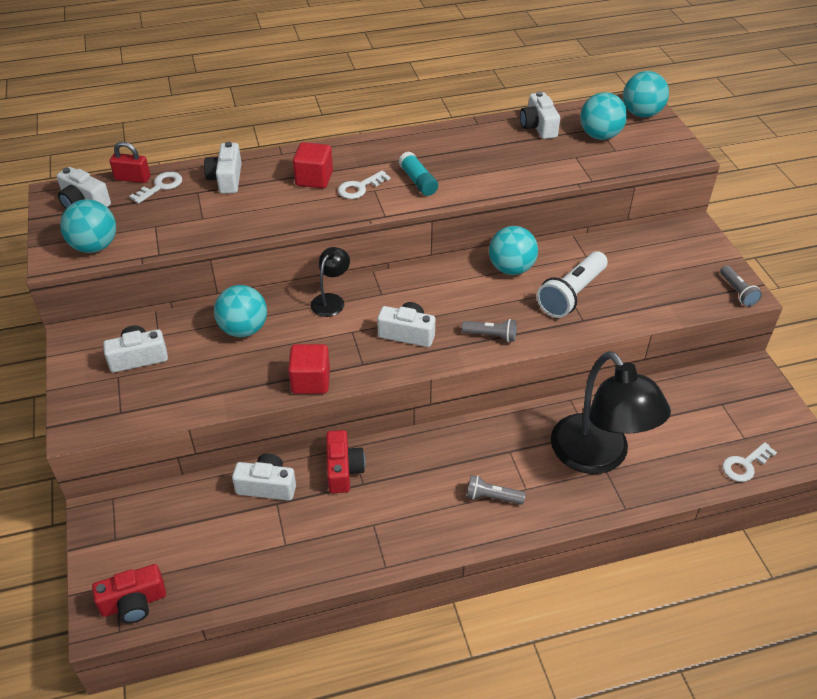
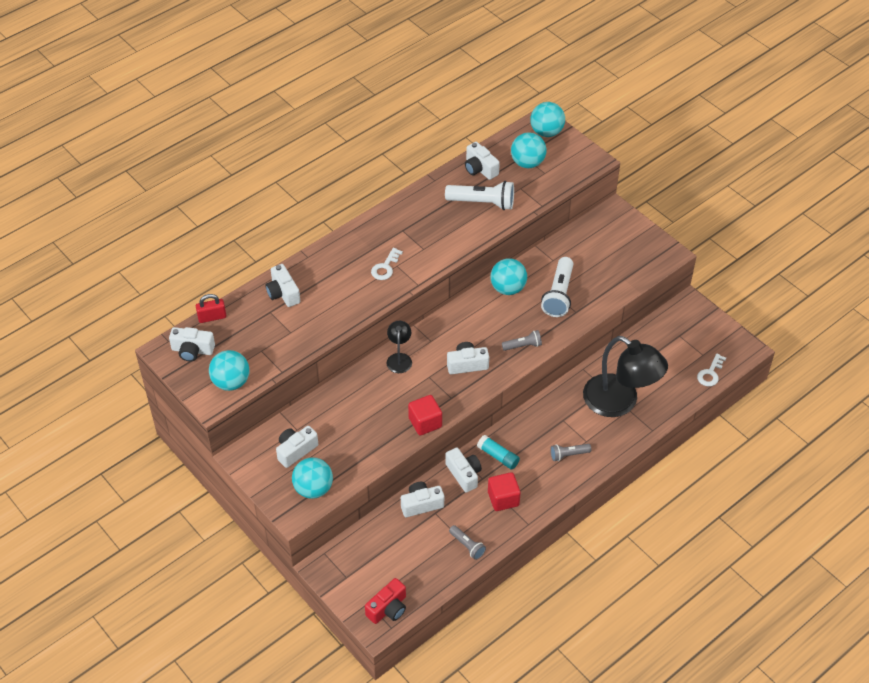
camera: 25 degrees left, 5 degrees up
(160, 186) = (239, 316): white key -> none
(244, 329) = (353, 402): turquoise ball -> turquoise ball (313, 489)
(314, 179) = (347, 271): red cube -> red cube (503, 499)
(343, 470) = (464, 474): red camera -> white camera
(418, 181) = (423, 247): turquoise glue stick -> turquoise glue stick (498, 456)
(520, 158) = (483, 203): none -> white flashlight
(737, 292) = (664, 254): grey flashlight -> grey flashlight (467, 546)

